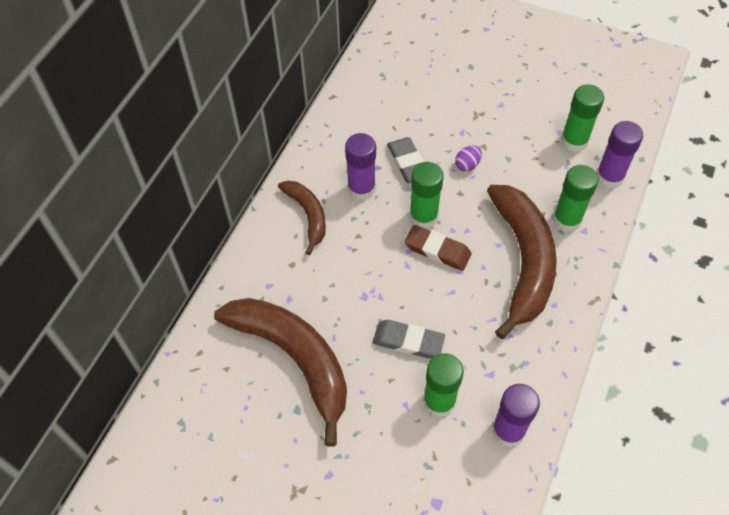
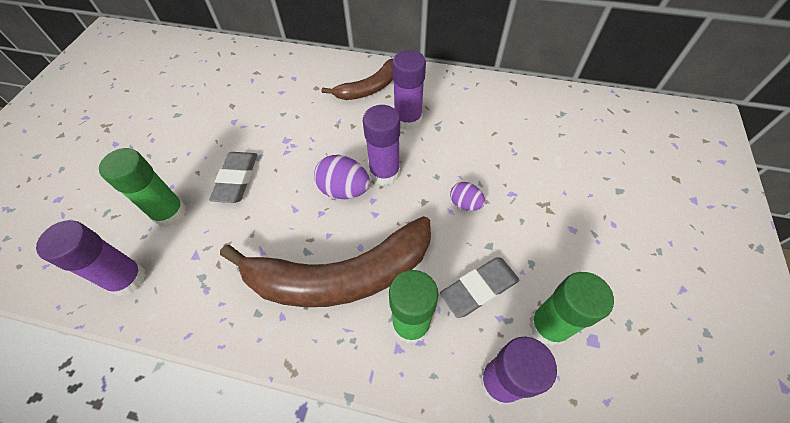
camera: 80 degrees right, 0 degrees up
(294, 359) = (223, 105): brown banana -> none
(407, 163) = (450, 150): grey eraser -> grey eraser (479, 288)
(423, 217) = (384, 172): green glue stick -> purple glue stick
(437, 250) = (344, 190): brown eraser -> purple egg

